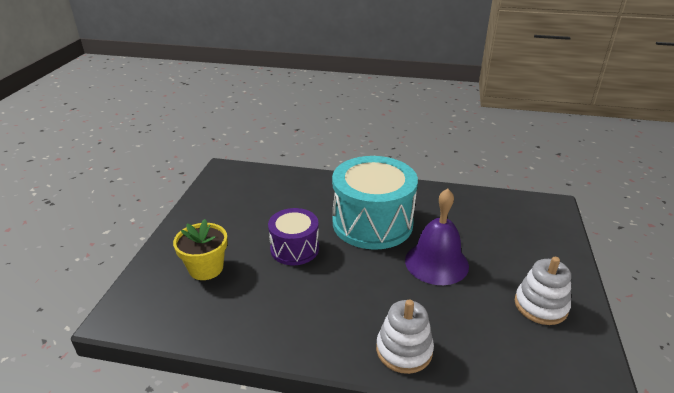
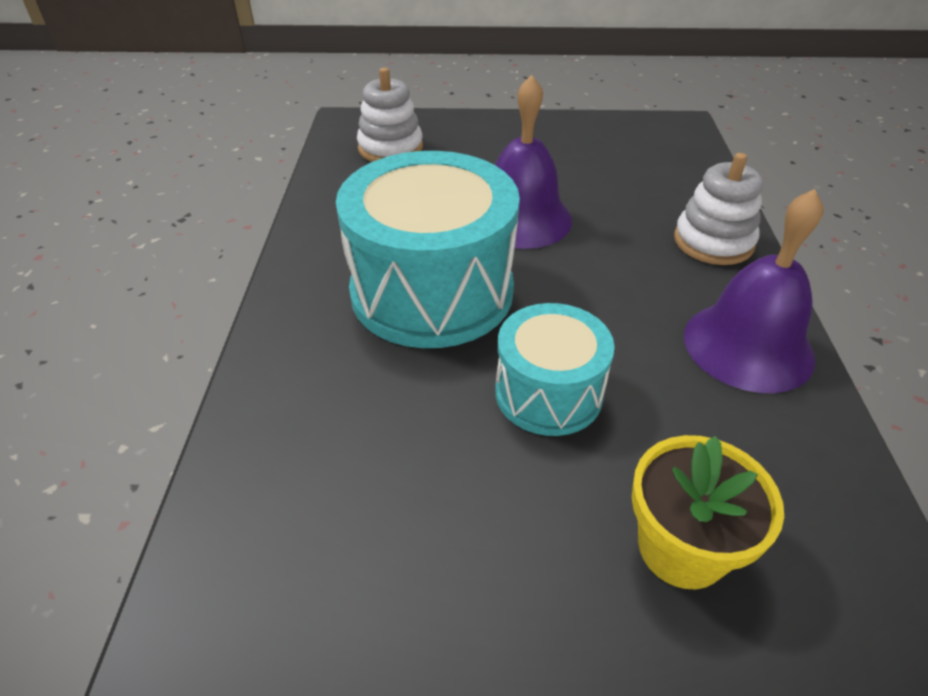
camera: 100 degrees left, 10 degrees up
(294, 248) = (548, 393): purple drum -> turquoise drum
(301, 330) = (748, 346): none -> purple bell
(540, 305) = (571, 145): white stacking toy -> white stacking toy (390, 148)

